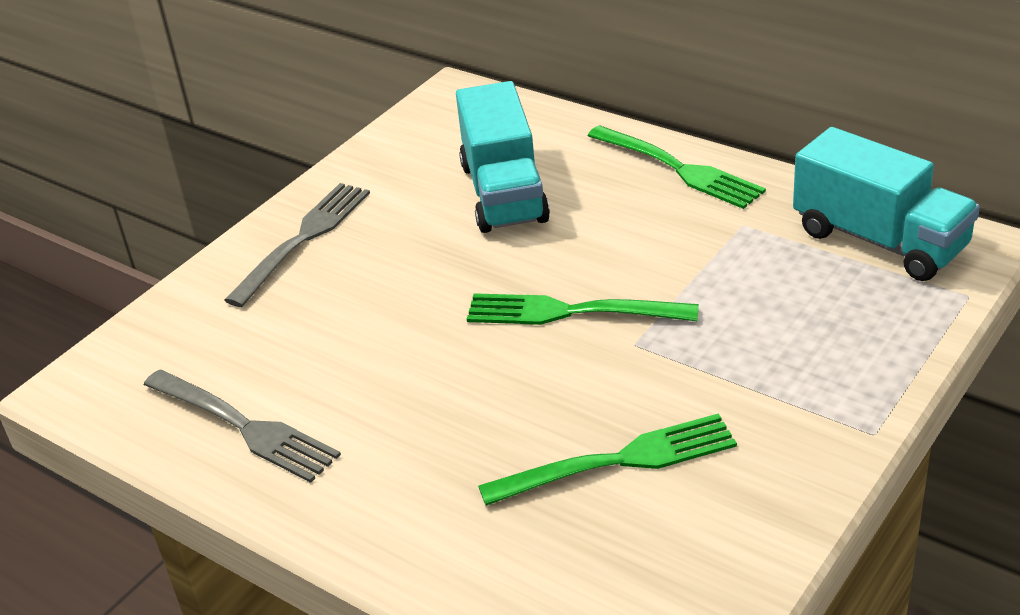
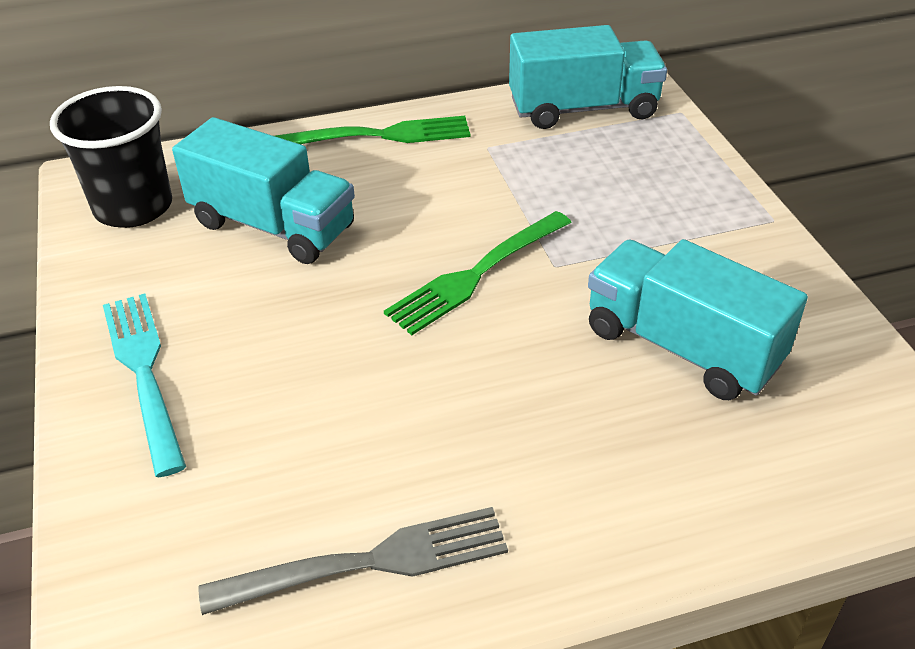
camera: 55 degrees left, 5 degrees up
(303, 239) = (144, 372): grey fork -> turquoise fork
(447, 129) = (133, 207): none -> black cup
(618, 461) = (682, 347): green fork -> turquoise truck

